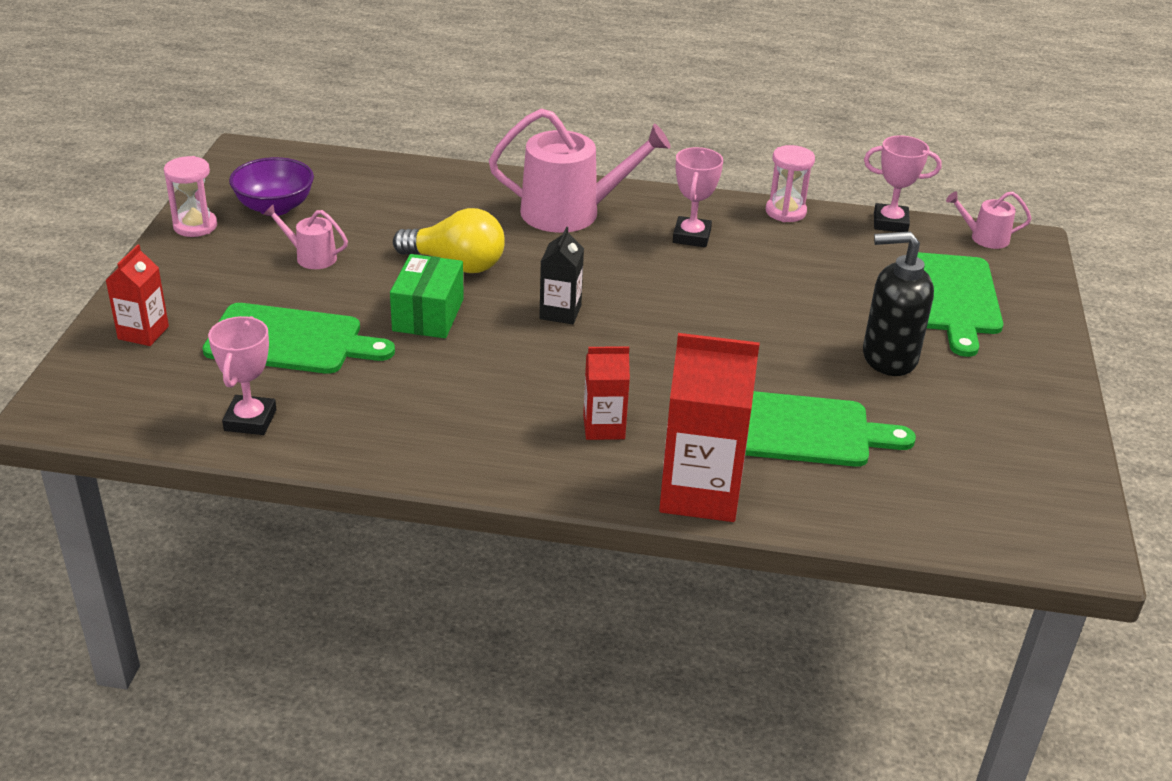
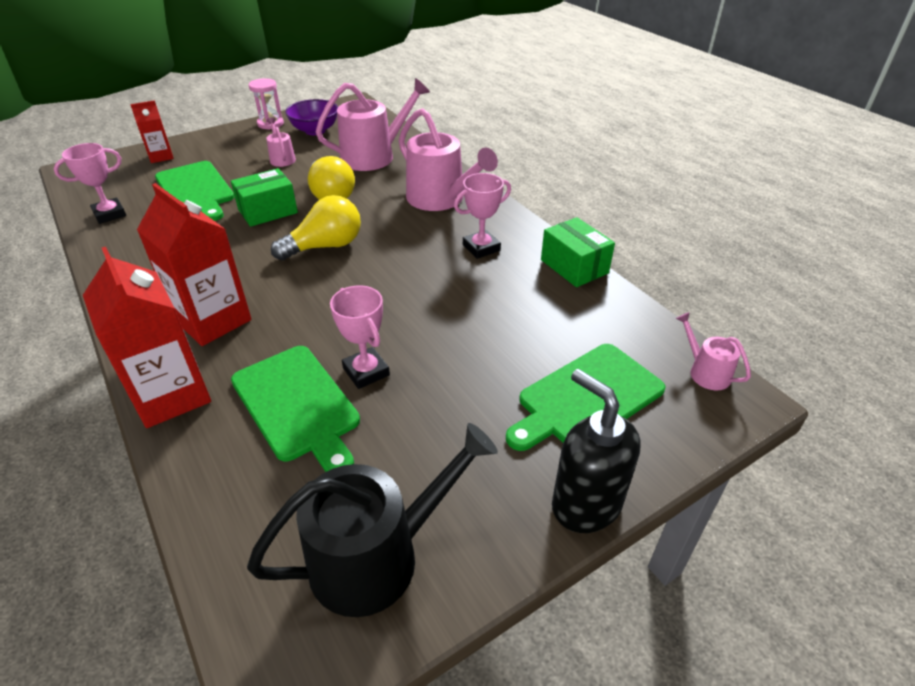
camera: 50 degrees right, 5 degrees up
(411, 203) = (374, 156): none -> pink watering can
(560, 312) = (325, 246): black carton -> yellow light bulb
(604, 427) = (213, 320): red carton -> red carton, size x1.81
(785, 212) = (574, 266): pink hourglass -> green box
(888, 358) = (450, 403): black soap dispenser -> black soap dispenser (585, 504)
(890, 223) = (641, 316): pink trophy -> pink trophy (366, 372)
(1012, 463) = (377, 556): none -> black watering can

